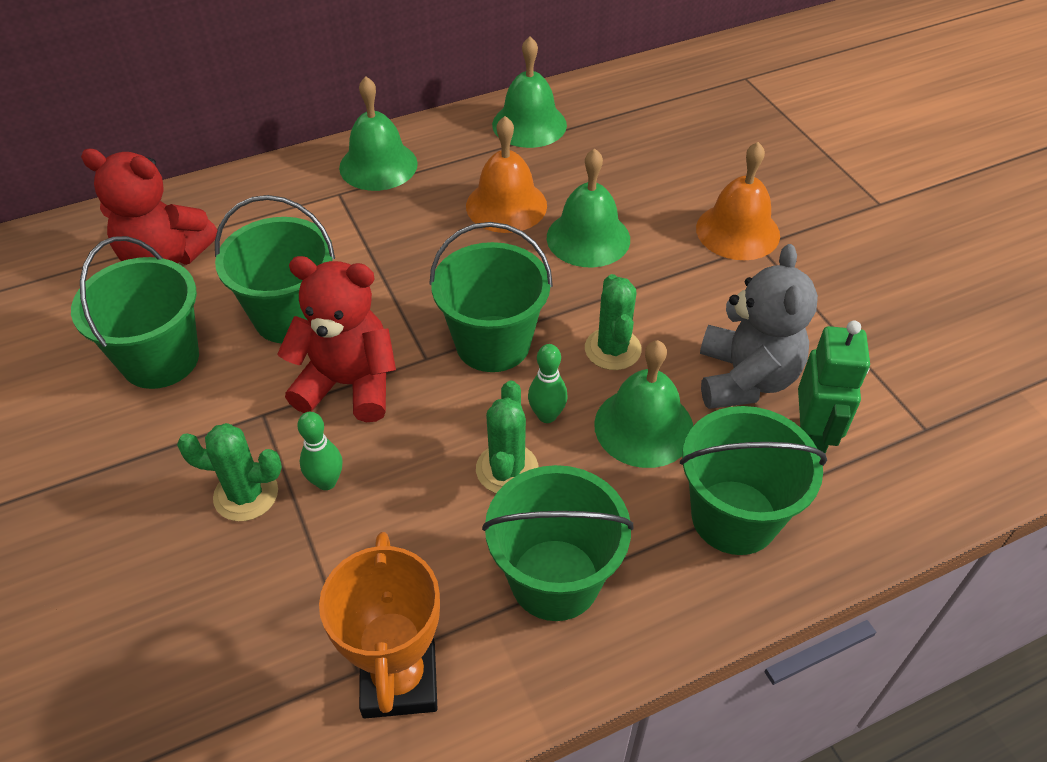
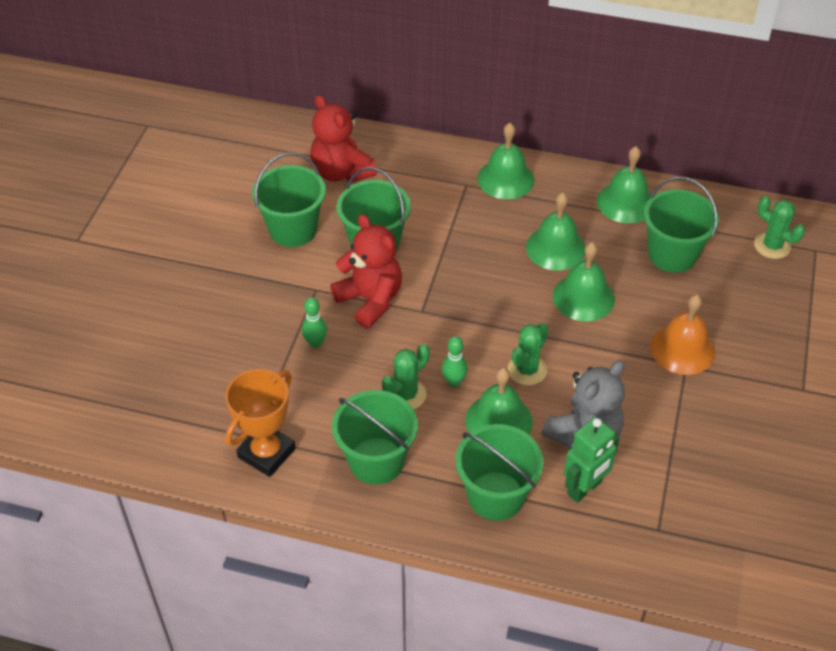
camera: 40 degrees right, 0 degrees up
(246, 494) = (274, 325): green cactus -> green cactus (772, 246)
(493, 343) = (464, 325): green bucket -> green bucket (672, 254)
(506, 205) = (555, 248): orange bell -> green bell

